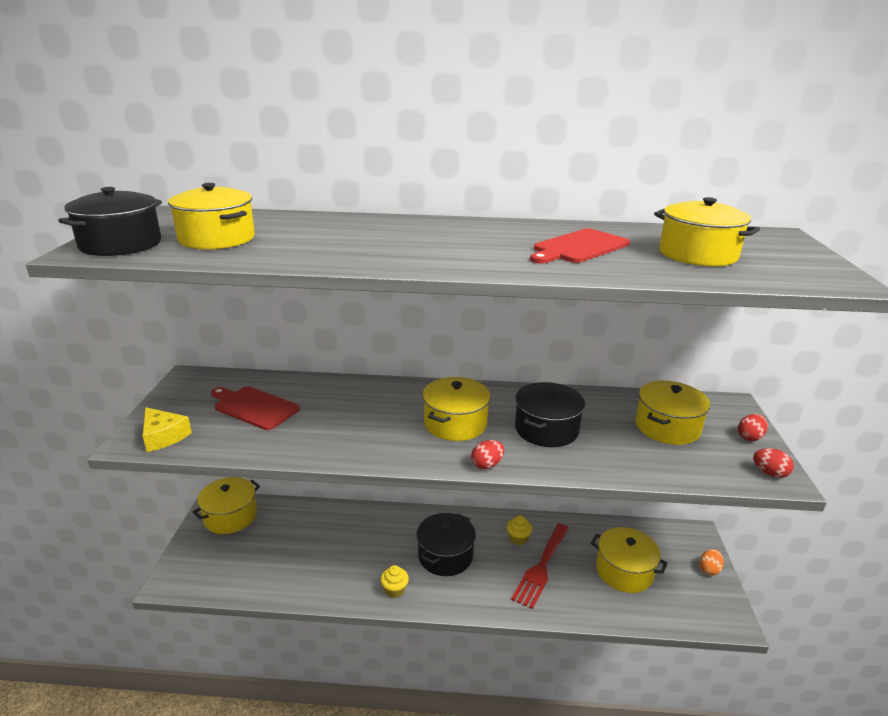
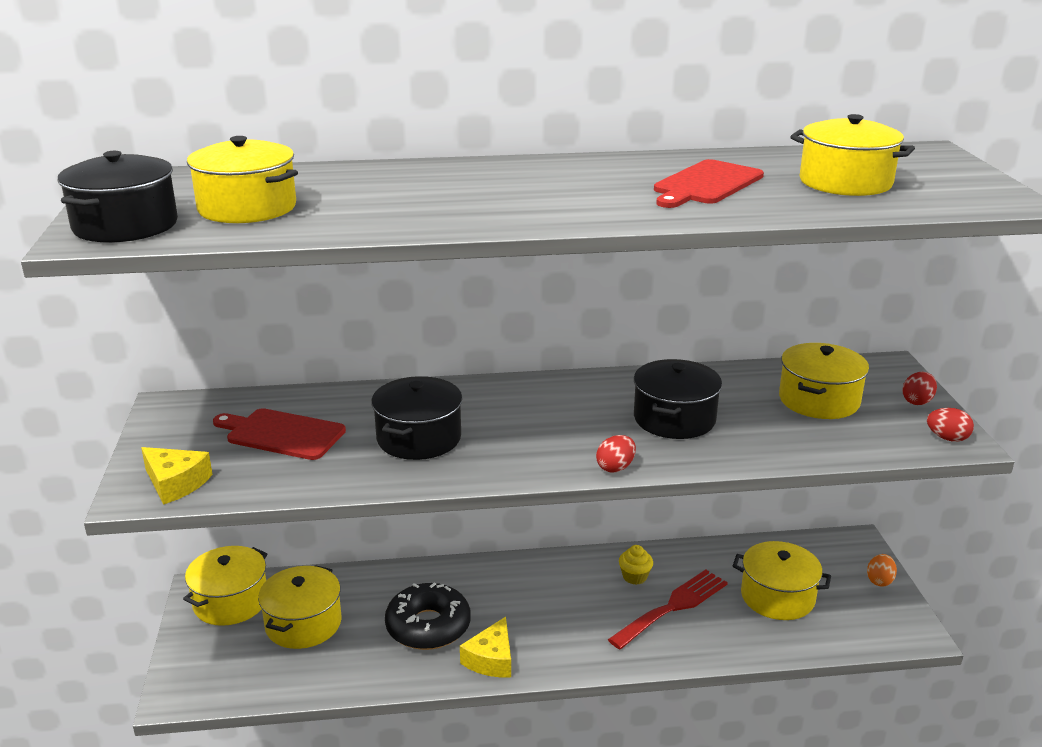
camera: 10 degrees left, 0 degrees up
(357, 556) = (428, 626): none -> black donut
(394, 590) = (491, 659): yellow cupcake -> yellow cheese
(445, 556) = (545, 610): black pot -> black pot (419, 438)
(455, 423) = (558, 424): yellow pot -> yellow pot (303, 623)
(541, 567) = (673, 607): red fork -> red fork turned 150 degrees counterclockwise

